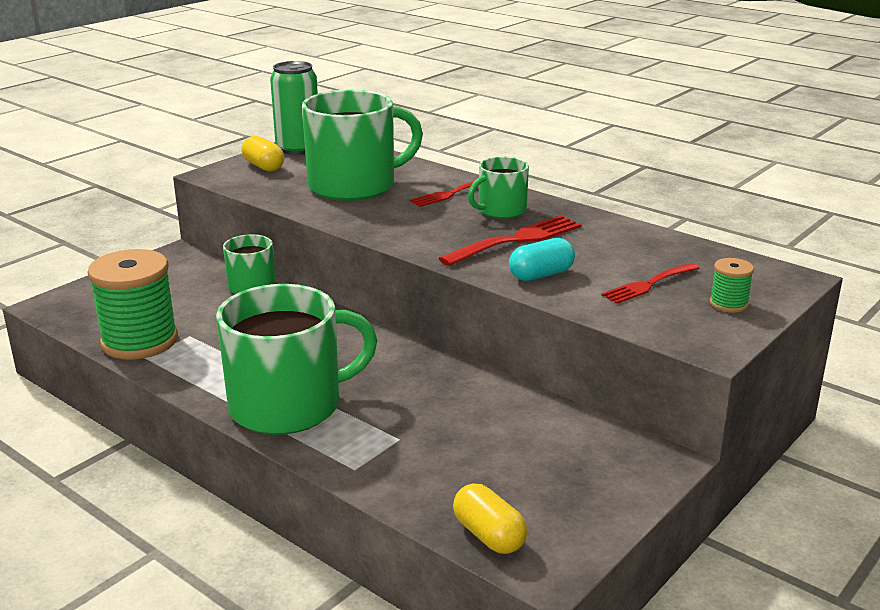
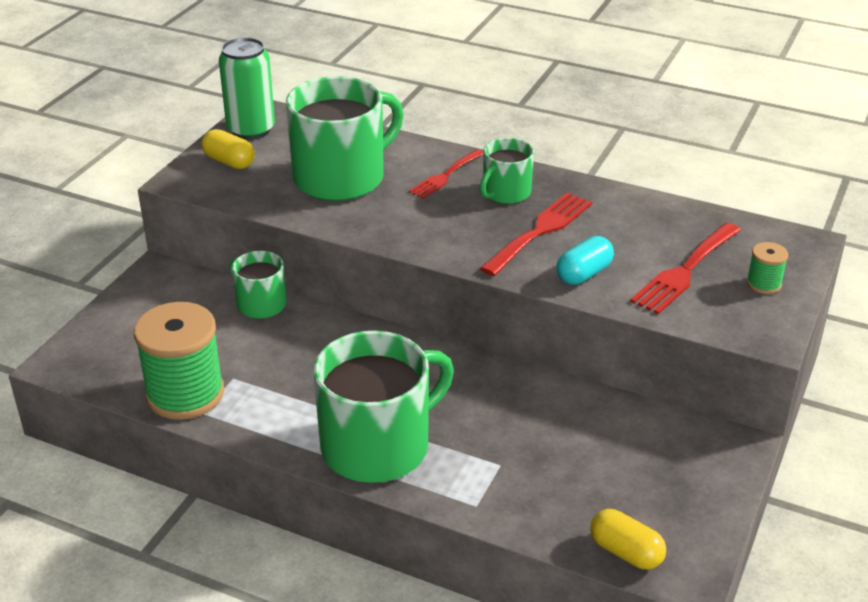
camera: 15 degrees left, 10 degrees up
(648, 285) = (685, 271): red fork -> red fork, size x1.51

